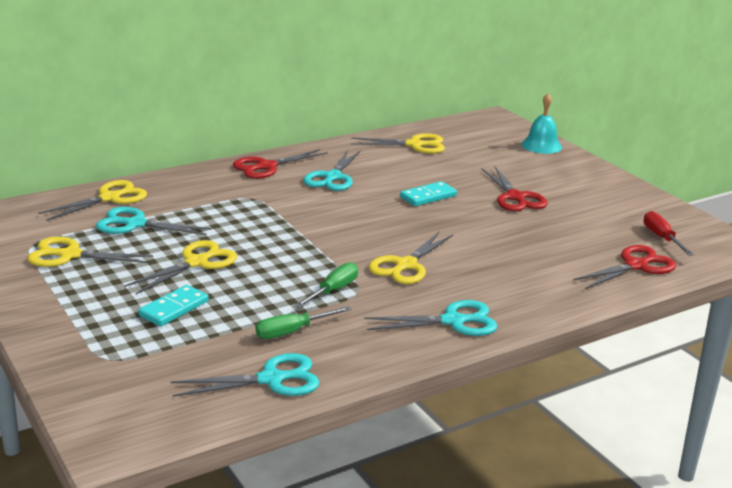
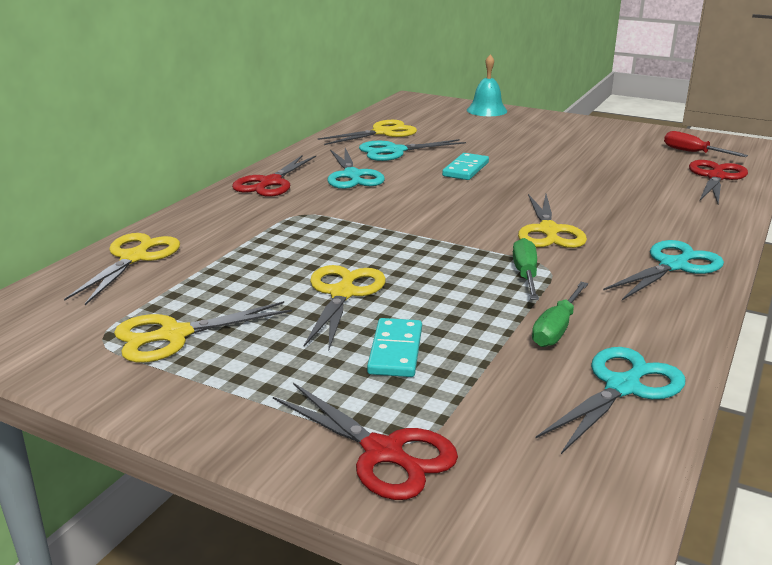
camera: 30 degrees left, 0 degrees up
(135, 224) = (208, 276): turquoise scissors -> turquoise scissors (395, 151)
(515, 197) = (536, 152): red scissors -> red scissors (383, 452)

